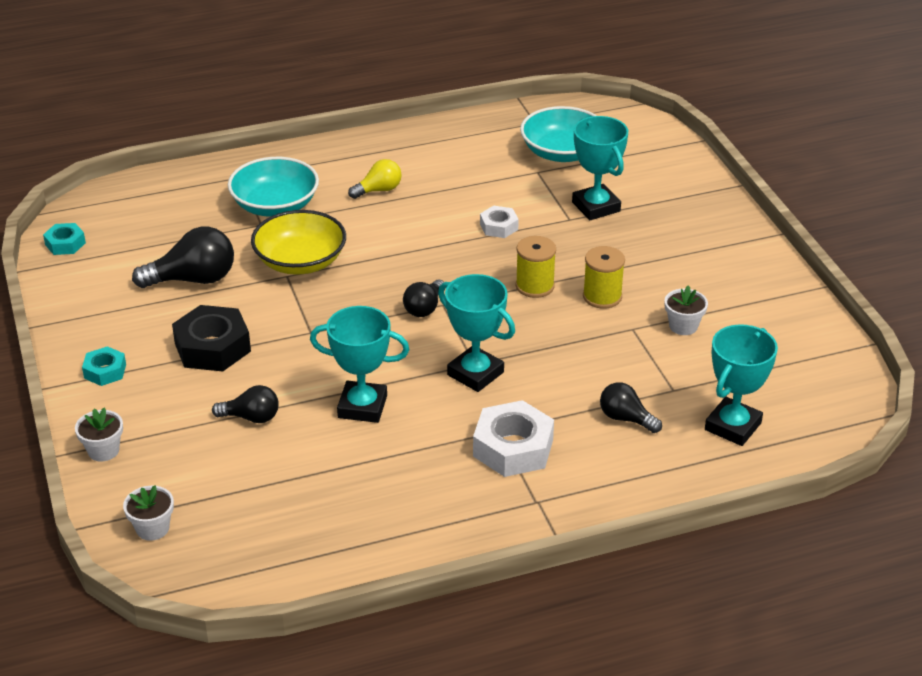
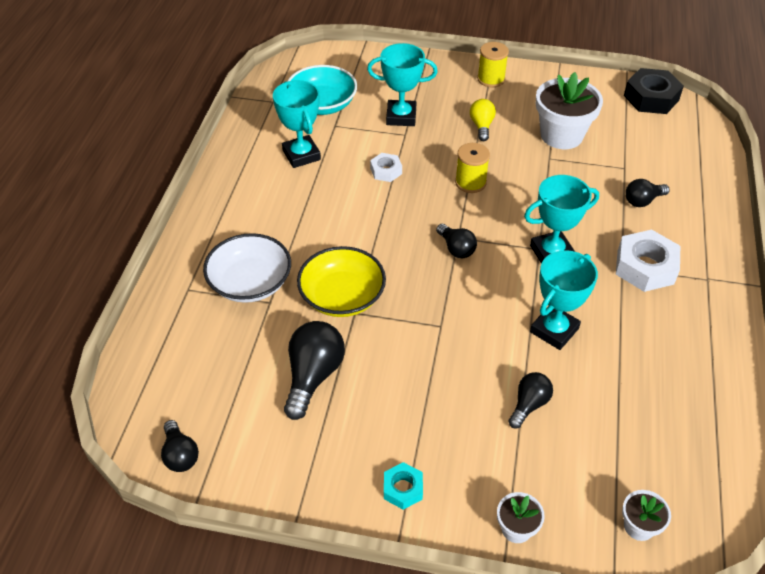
camera: 60 degrees left, 10 degrees up
(65, 244) = (180, 455): turquoise nut -> black light bulb
(212, 347) = (419, 397): black nut -> black nut (651, 98)
(275, 205) = (250, 283): turquoise bowl -> white bowl
(378, 190) = (284, 214): yellow light bulb -> yellow light bulb (481, 126)
(602, 297) = (505, 156): yellow spool -> yellow spool (491, 79)
(683, 326) = (561, 135): white flower pot -> white flower pot, size x2.02
(733, 426) = (675, 158): turquoise trophy -> turquoise trophy (301, 155)

